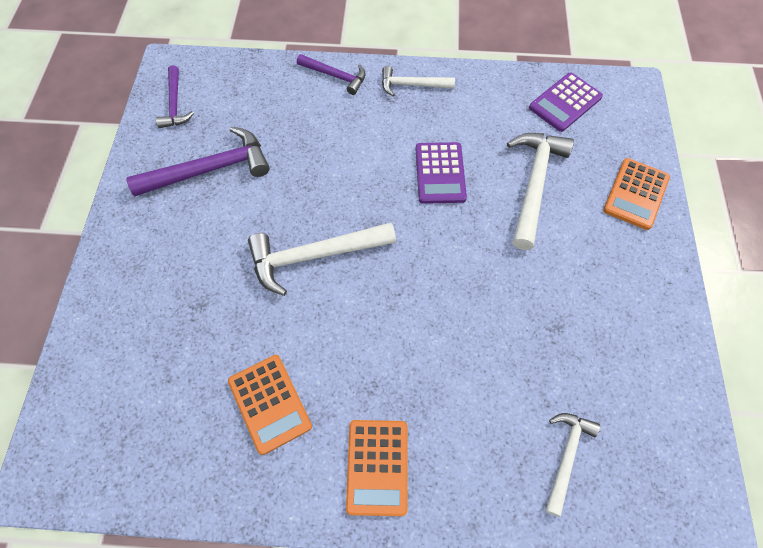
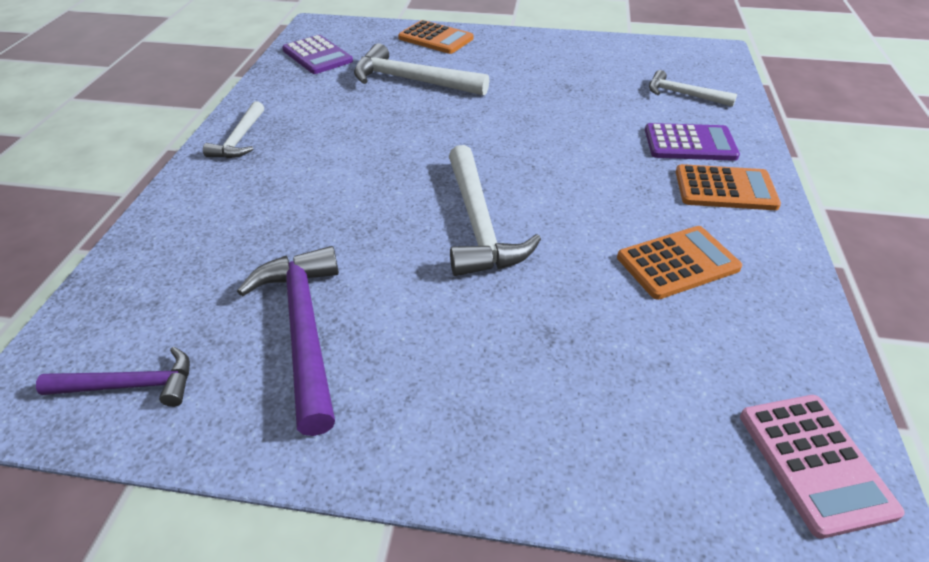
camera: 85 degrees left, 20 degrees down
(80, 461) = (814, 463): none -> pink calculator
(335, 76) = (184, 198): purple hammer -> none
(440, 173) = (381, 130): purple calculator -> purple calculator (690, 143)

